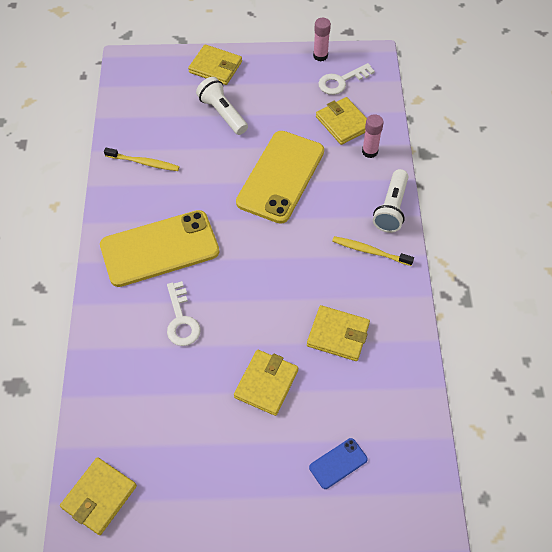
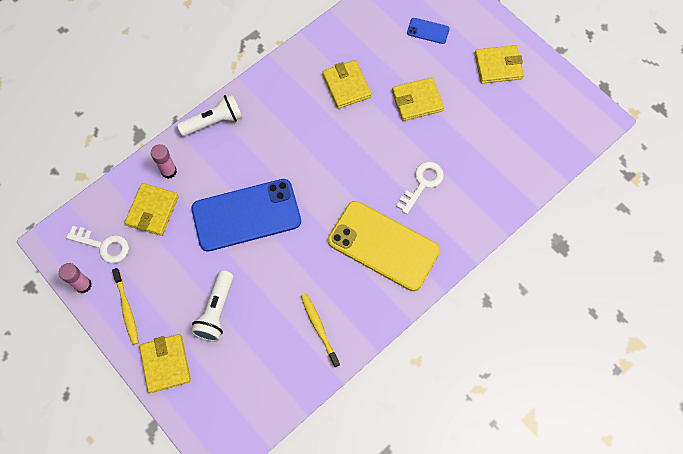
camera: 130 degrees left, 10 degrees up
(99, 497) = (567, 133): yellow wallet -> yellow wallet (498, 66)
(281, 177) = (246, 215): yellow phone -> blue phone
(370, 251) = (264, 110): yellow toothbrush -> yellow toothbrush (126, 309)

